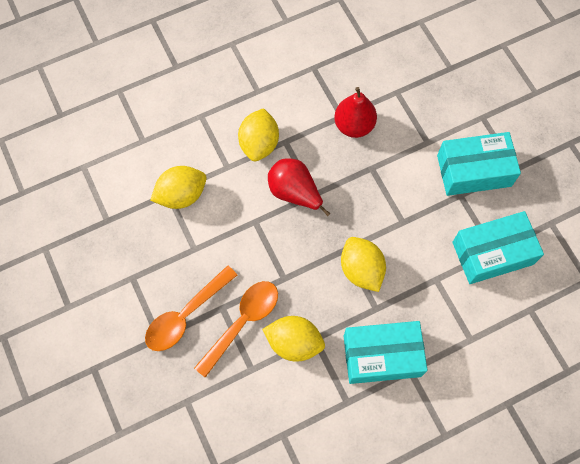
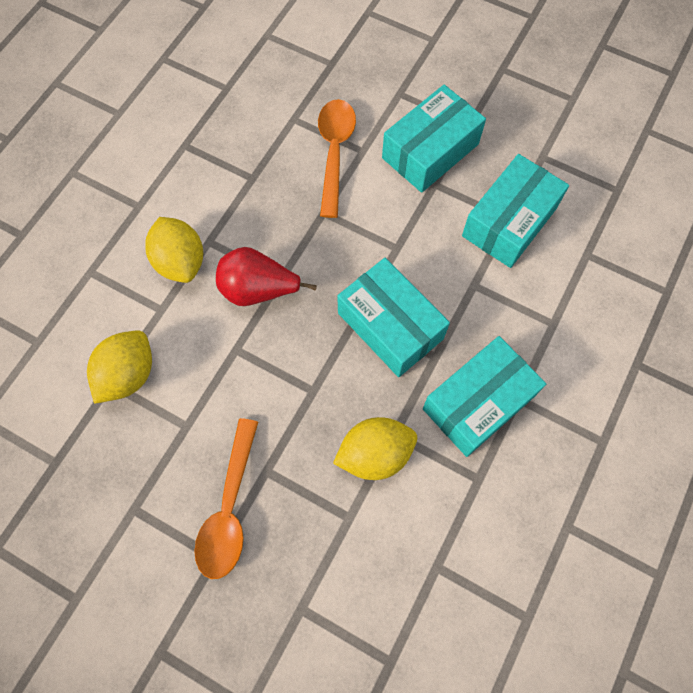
camera: 35 degrees left, 0 degrees up
(242, 322) = (301, 471): orange spoon -> orange spoon (334, 152)
(354, 125) = (273, 179): red pear -> none
(361, 270) = (390, 326): yellow lemon -> turquoise box

